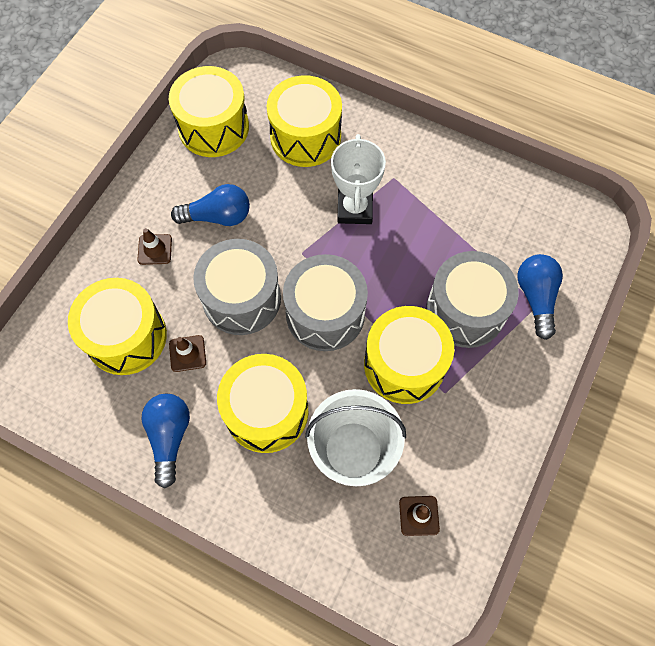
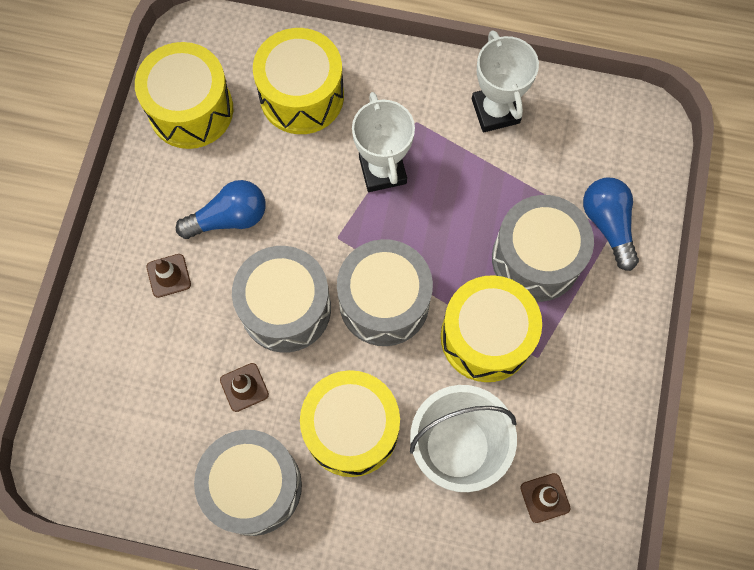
camera: 15 degrees left, 5 degrees up
(126, 337) = (169, 386): yellow drum -> none
(169, 437) = (254, 486): blue light bulb -> grey drum
(462, 184) = (495, 111): none -> white trophy

